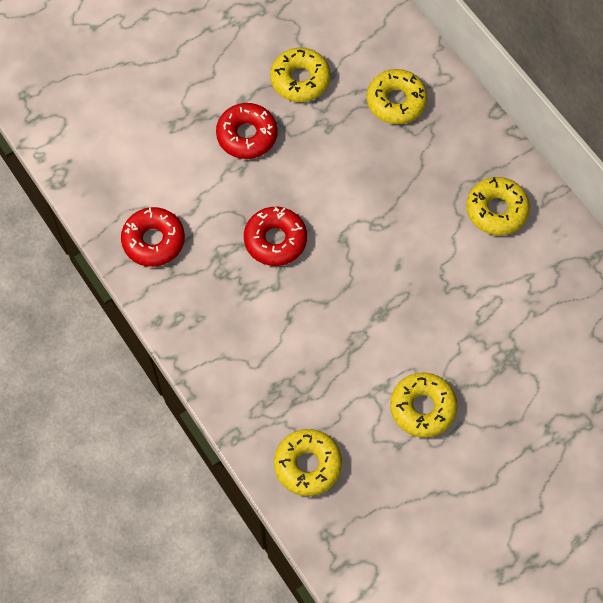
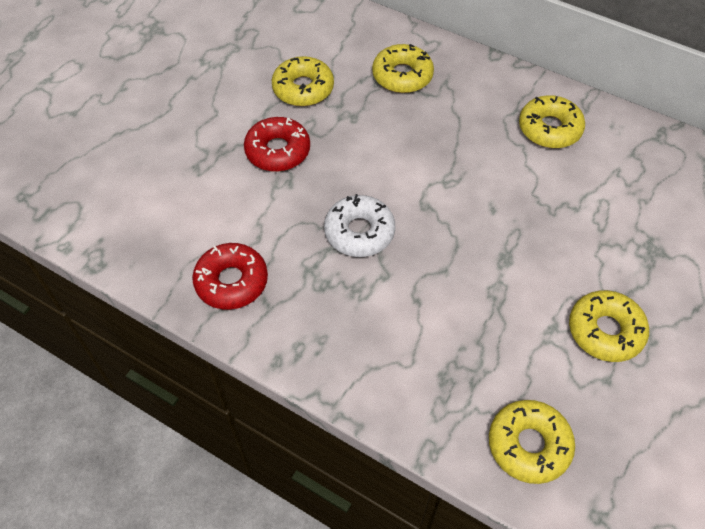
camera: 25 degrees left, 10 degrees down
(275, 240) = (359, 232): red donut -> white donut

